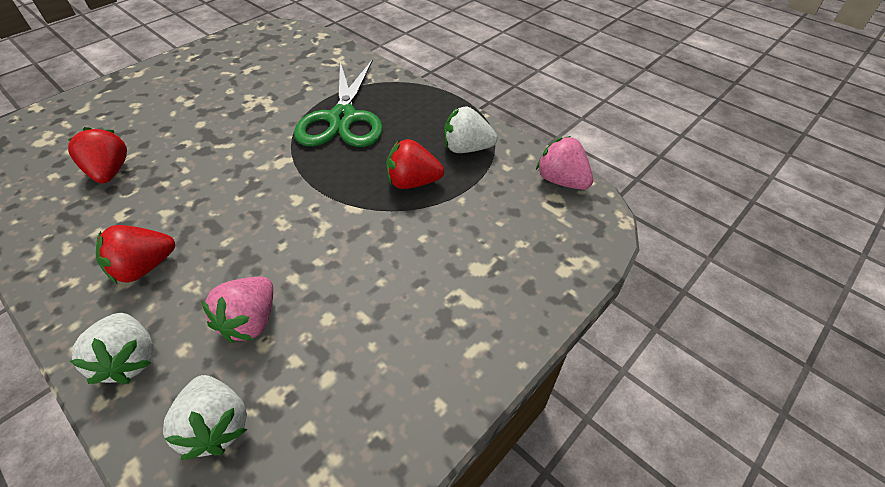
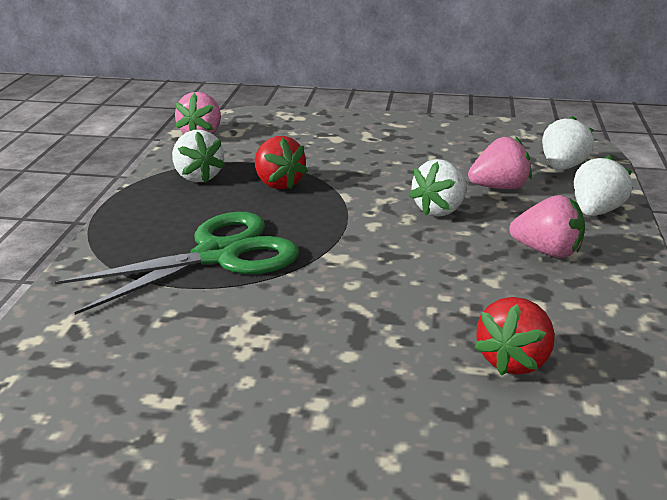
camera: 125 degrees left, 20 degrees down
(144, 267) = (547, 251): red strawberry -> pink strawberry
(268, 249) = (440, 210): none -> white strawberry

